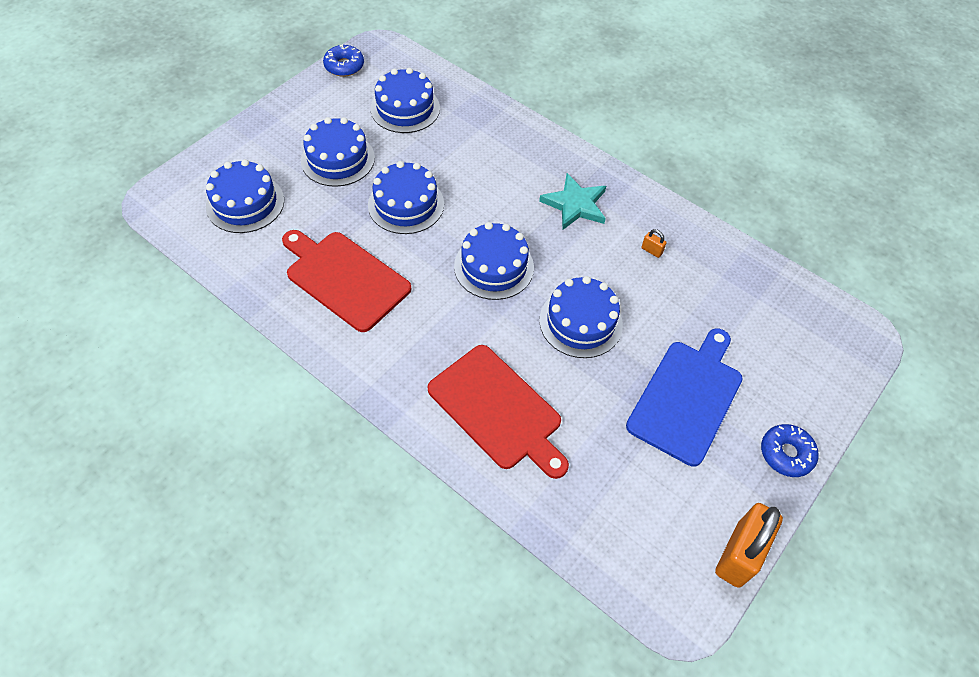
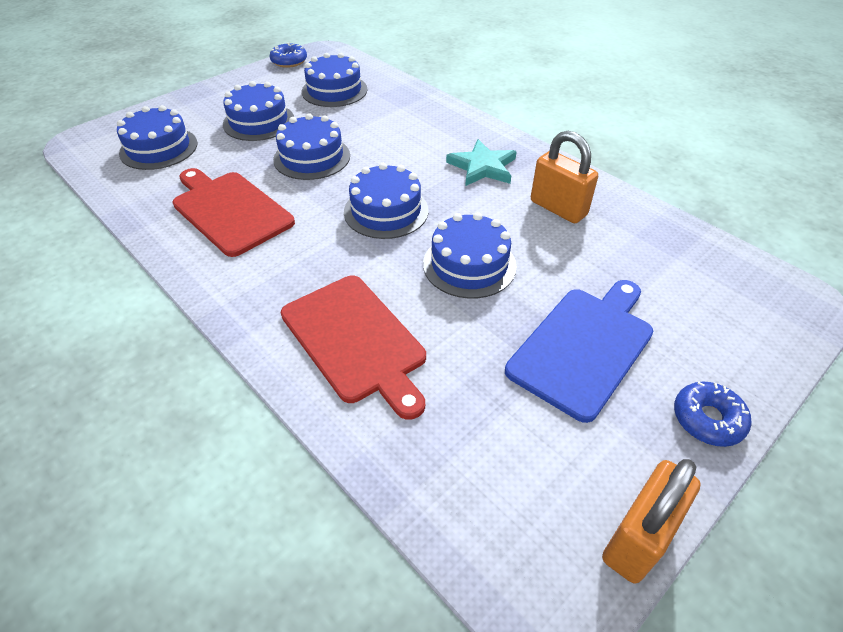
camera: 10 degrees right, 10 degrees down
(651, 251) = (558, 208): orange padlock -> orange padlock, size x2.49

